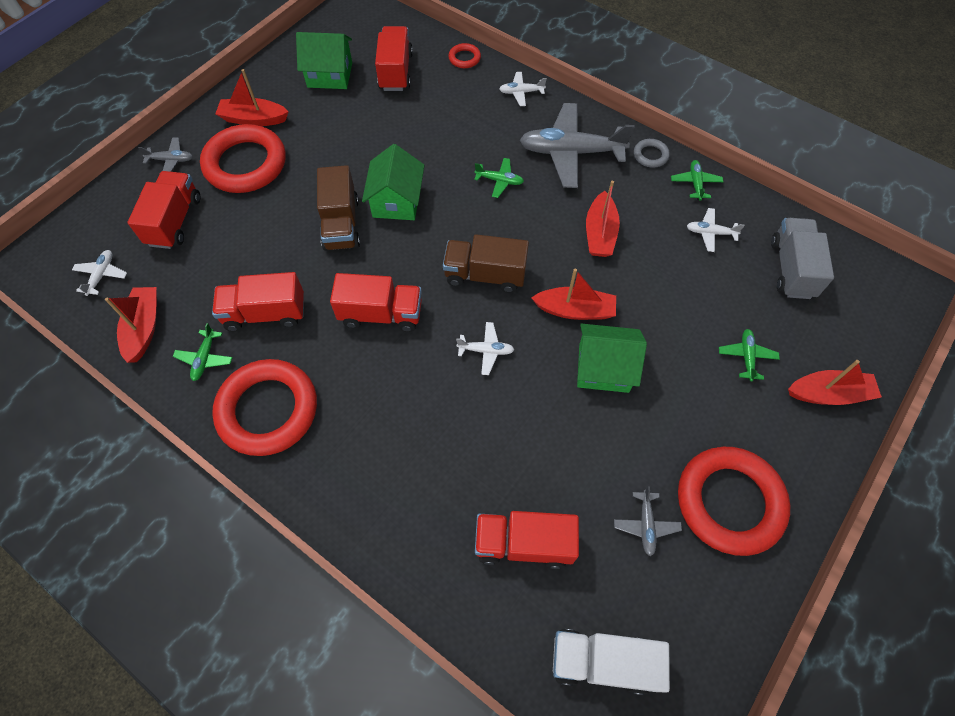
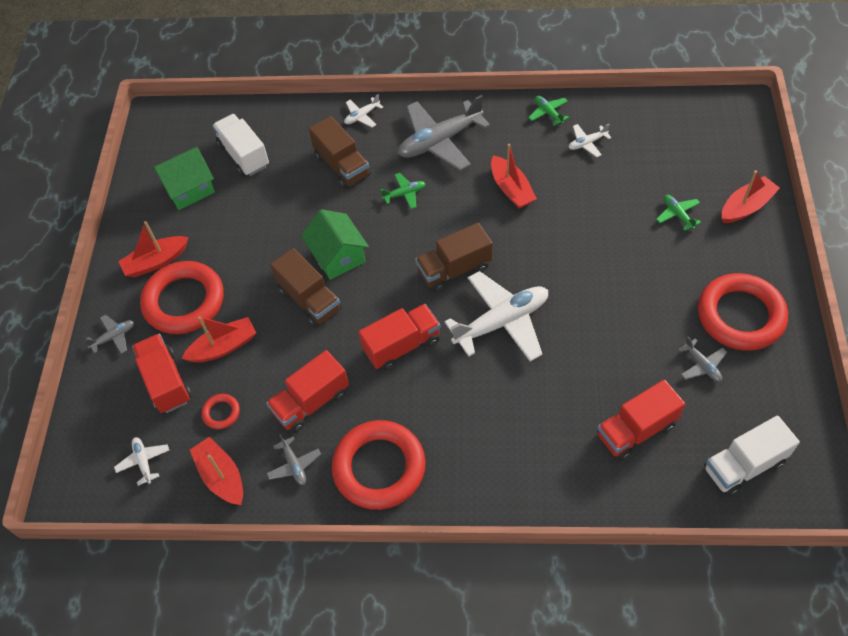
camera: 30 degrees left, 5 degrees down
(205, 358) = (294, 465): green plane -> grey plane
(395, 72) = (244, 155): red truck -> white truck
(464, 58) = (292, 113): red ring -> red ring (221, 413)
(467, 126) = (342, 166): none -> brown truck
(486, 350) = (501, 322): white plane -> white plane, size x2.20
(575, 310) = (539, 254): red boat -> red boat (223, 347)
(603, 368) = (592, 282): green house -> none
(650, 155) = (500, 110): grey ring -> none
(791, 269) = (659, 136): grey truck -> none

